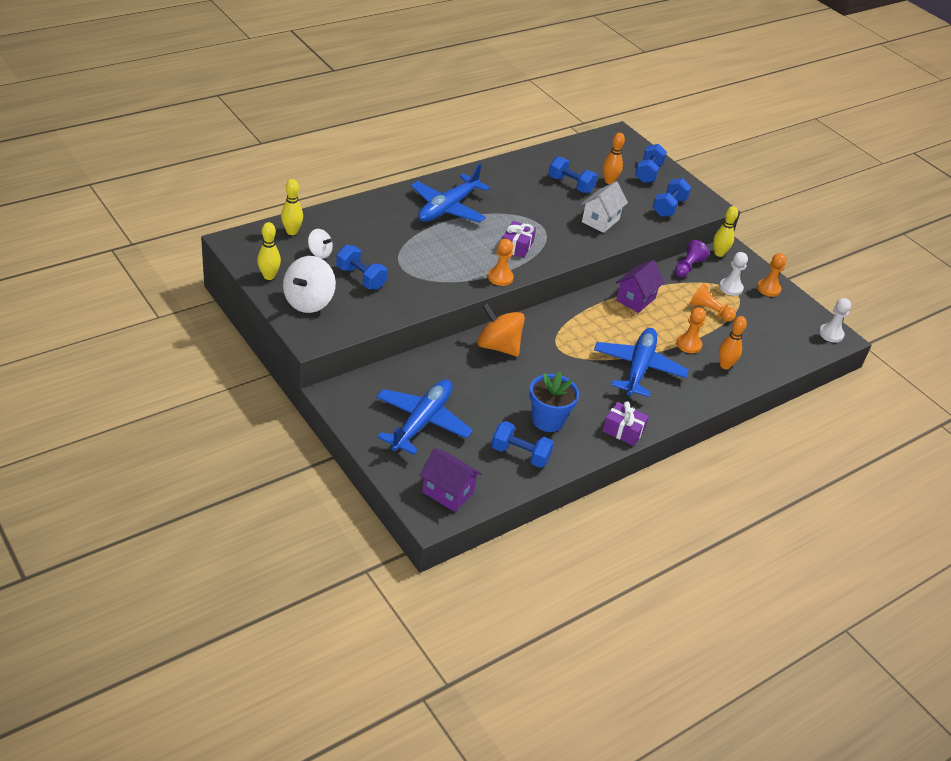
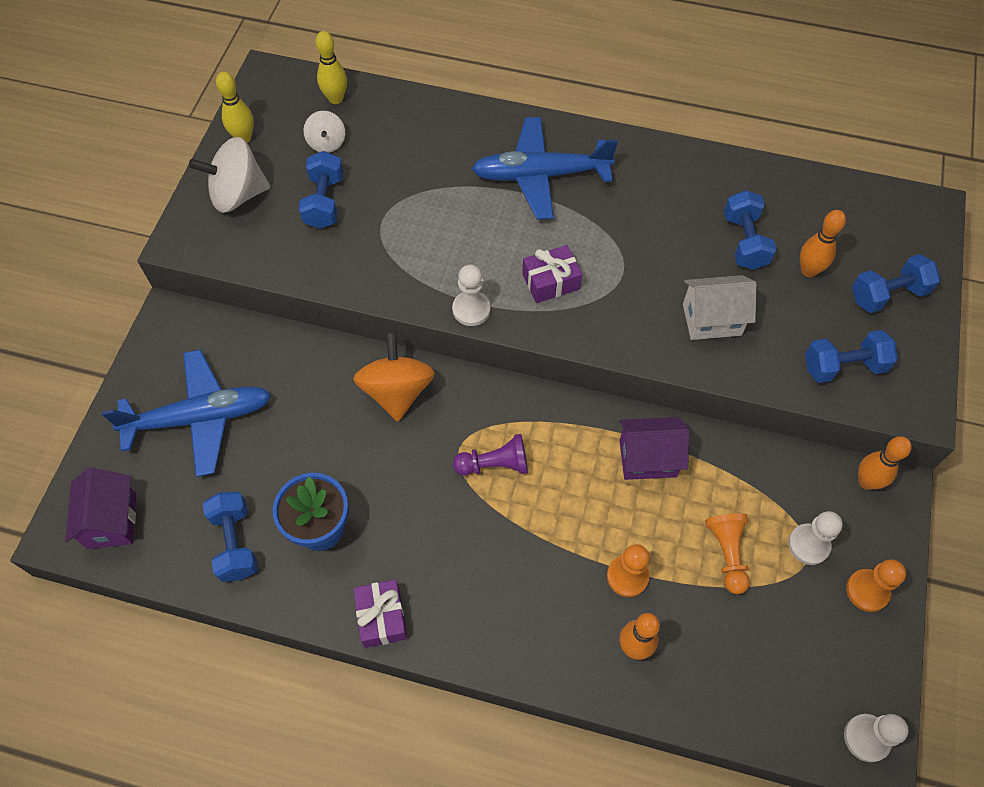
camera: 55 degrees right, 20 degrees up
(500, 277) = (471, 309): orange pawn -> white pawn
(638, 368) = (515, 553): blue plane -> none
(687, 267) = (788, 467): purple pawn -> purple pawn (494, 464)
(719, 253) = (866, 482): yellow bowling pin -> orange bowling pin

